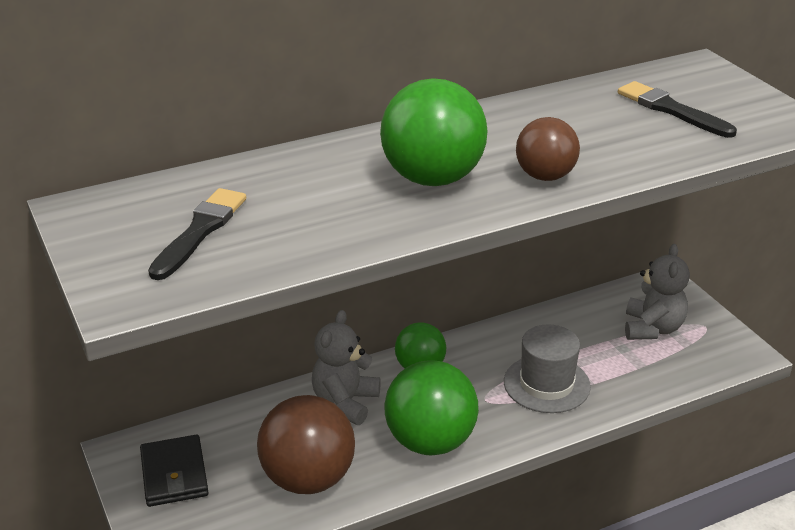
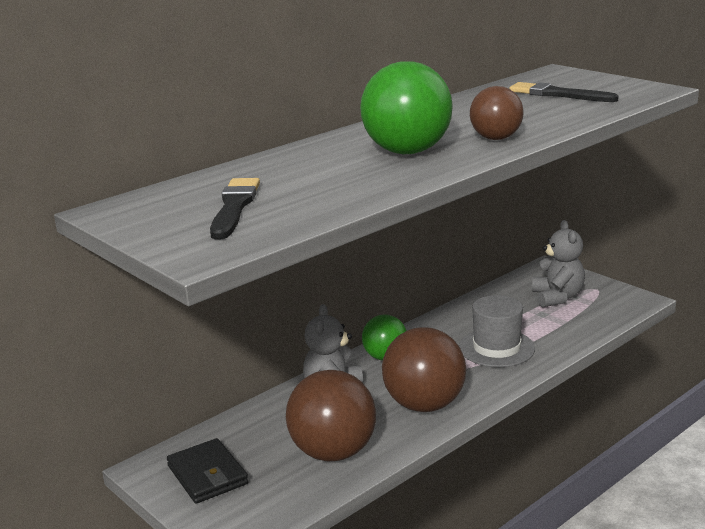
camera: 15 degrees left, 10 degrees down
(430, 442) = (424, 405): green ball -> brown ball

